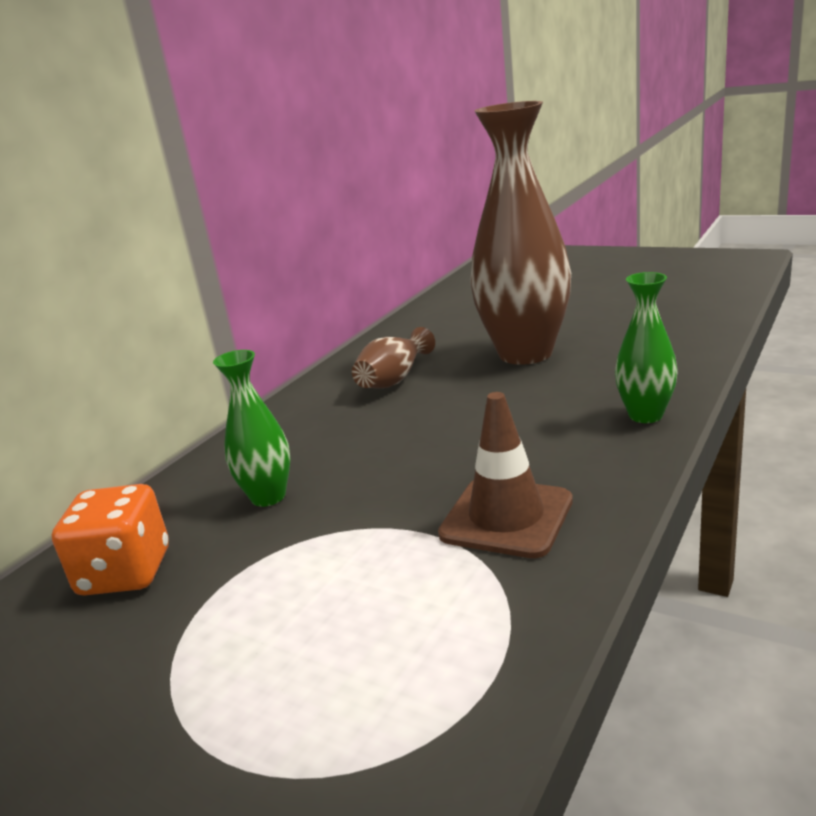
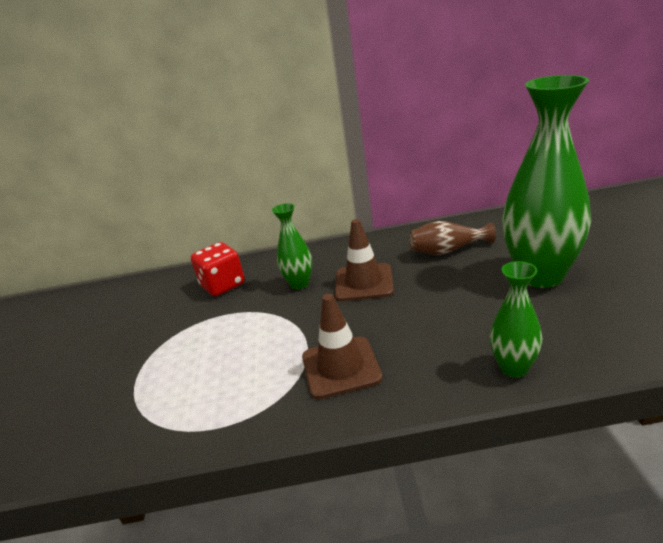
camera: 55 degrees right, 5 degrees up
(125, 573) = (223, 285): orange dice -> red dice
(359, 448) = (364, 282): none -> brown traffic cone
(525, 353) = (540, 276): brown vase -> green vase

